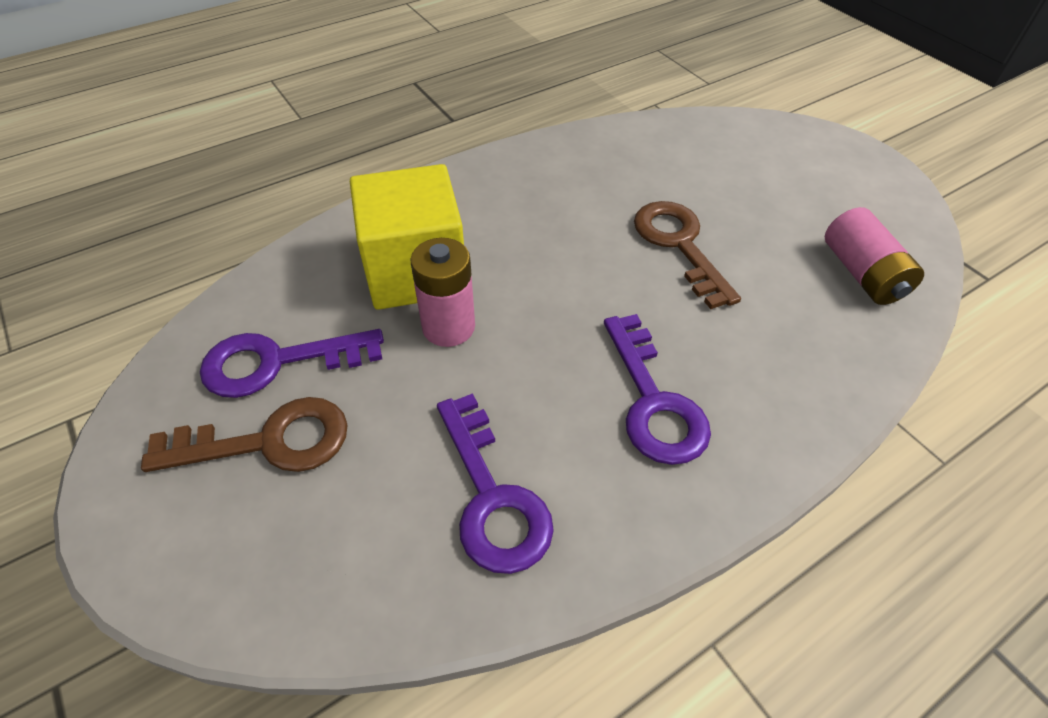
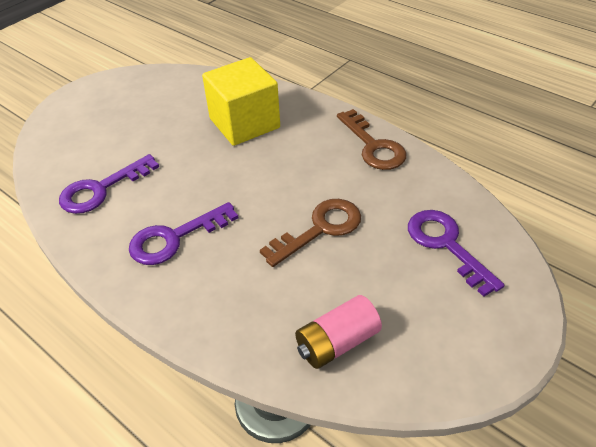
camera: 75 degrees right, 5 degrees down
(269, 441) = (121, 114): brown key -> brown key (373, 146)
(277, 362) = (166, 100): purple key -> purple key (446, 245)
(448, 327) = (207, 146): pink battery -> none

